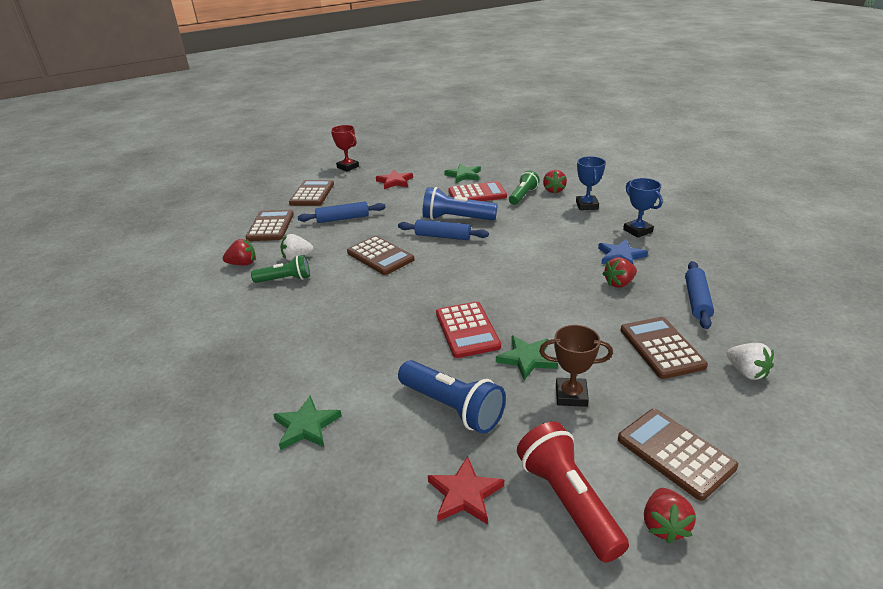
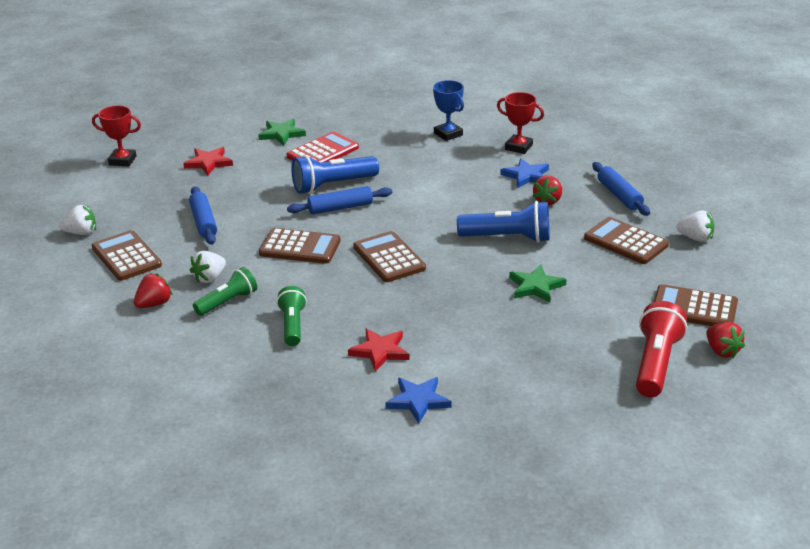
camera: 35 degrees left, 0 degrees up
(268, 203) = (81, 232): none -> white strawberry
(306, 426) = (418, 401): green star -> blue star
(312, 194) = (123, 205): brown calculator -> brown calculator (389, 258)
(343, 218) = (203, 222): blue rolling pin -> blue rolling pin turned 60 degrees counterclockwise
(452, 407) = (517, 342): blue flashlight -> blue flashlight (508, 238)
(465, 494) = (587, 389): red star -> red star (380, 351)
(467, 330) = (463, 282): red calculator -> none
(523, 196) = (373, 141): green flashlight -> green flashlight (292, 325)
(554, 190) = (399, 126): red strawberry -> none
(568, 501) = (655, 363): red flashlight -> red flashlight turned 75 degrees clockwise
(571, 395) = (594, 299): brown trophy -> none
(637, 231) = (518, 147): blue trophy -> red trophy

